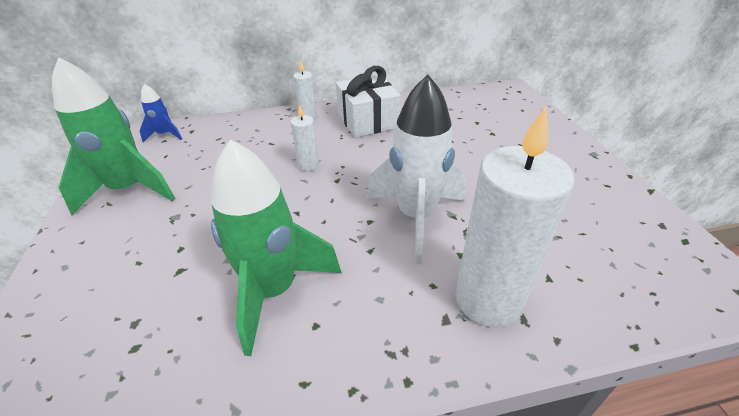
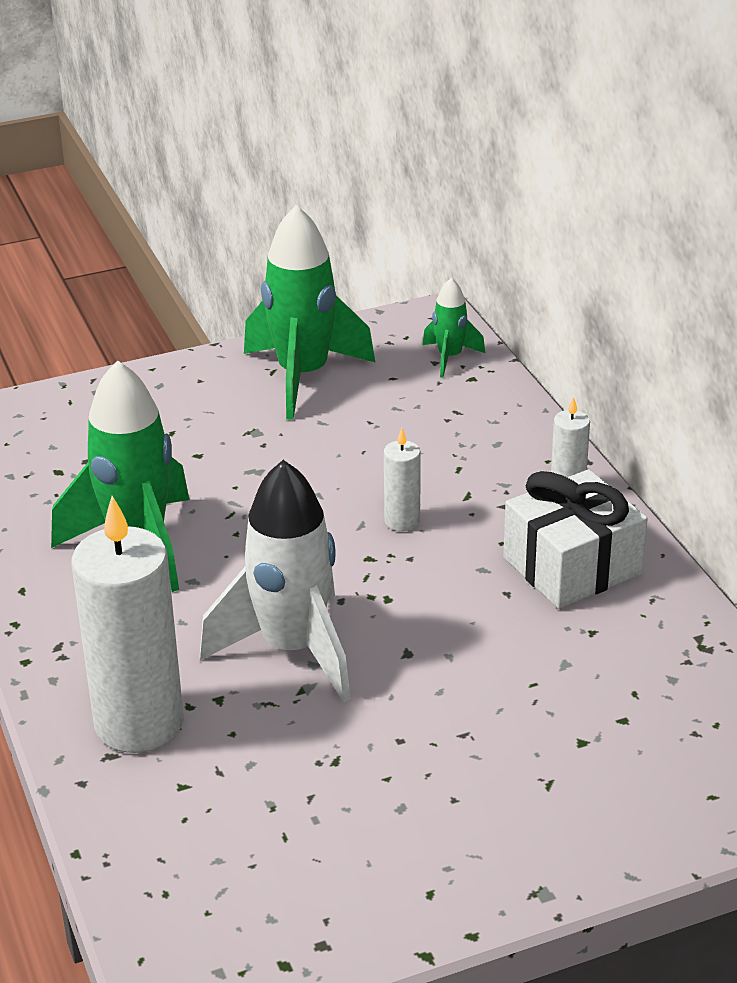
camera: 80 degrees right, 5 degrees down
(165, 135) = (450, 358): blue rocket -> green rocket

